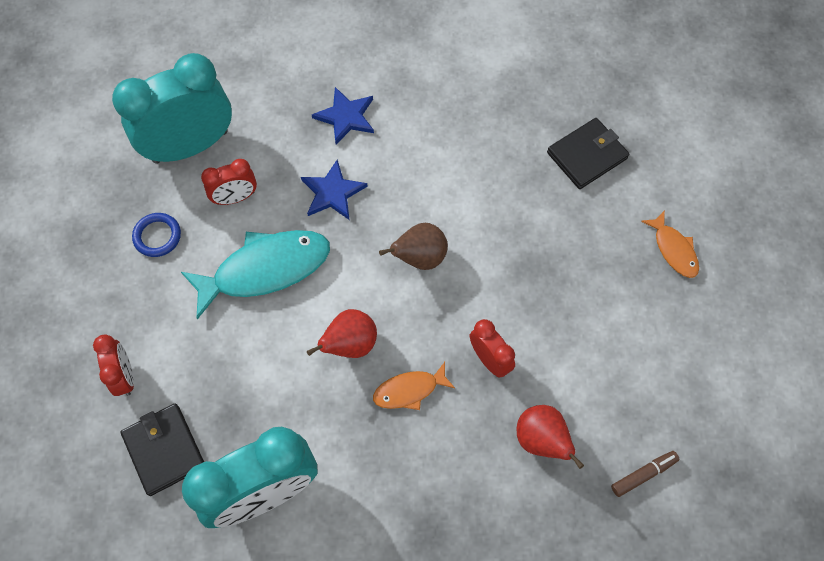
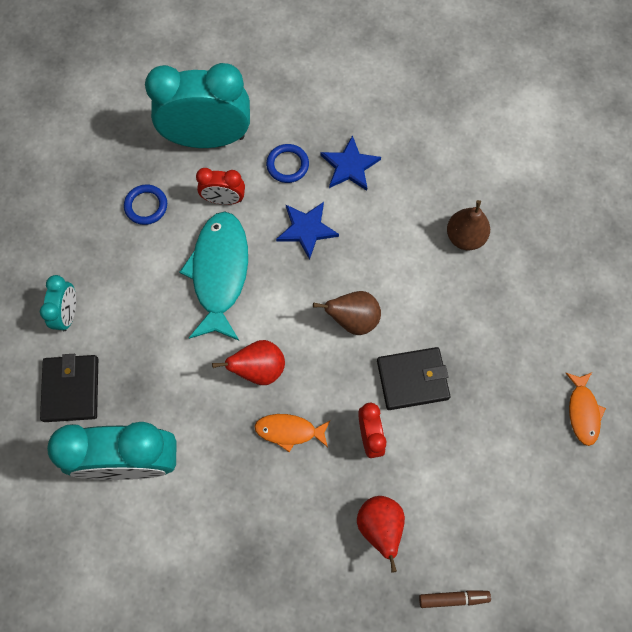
camera: 25 degrees right, 5 degrees up
(125, 376) = (68, 313): red clock -> turquoise clock
(265, 269) = (219, 273): turquoise fish -> turquoise fish turned 90 degrees counterclockwise
(284, 140) = (287, 165): none -> blue ring
(488, 138) = (465, 237): none -> brown pear
(587, 155) = (546, 291): black wallet -> black wallet (412, 379)

